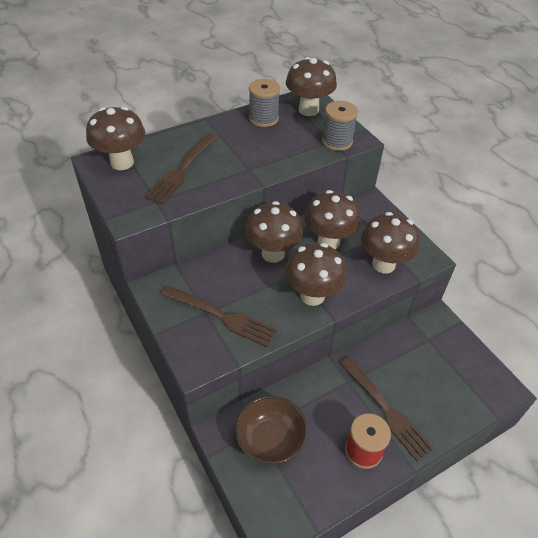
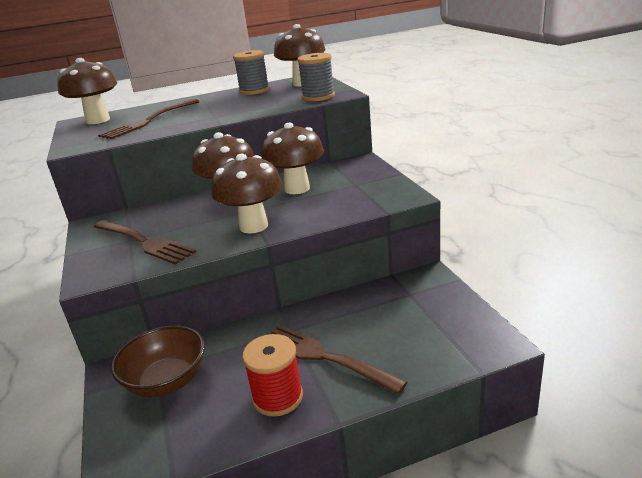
camera: 15 degrees right, 20 degrees down
(383, 264) = (350, 202): brown mushroom -> none
(385, 409) = (326, 357): brown fork -> brown fork turned 150 degrees clockwise

